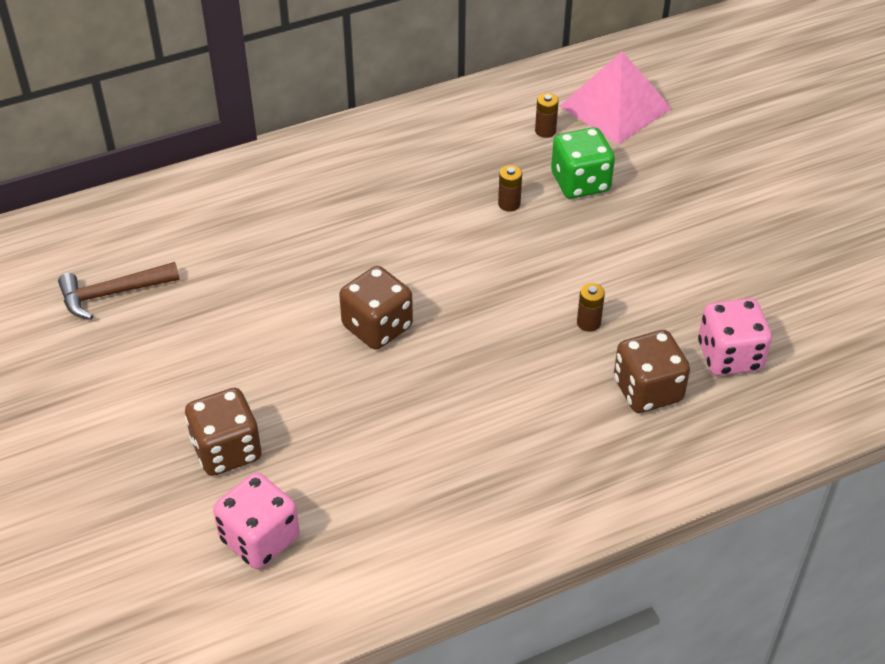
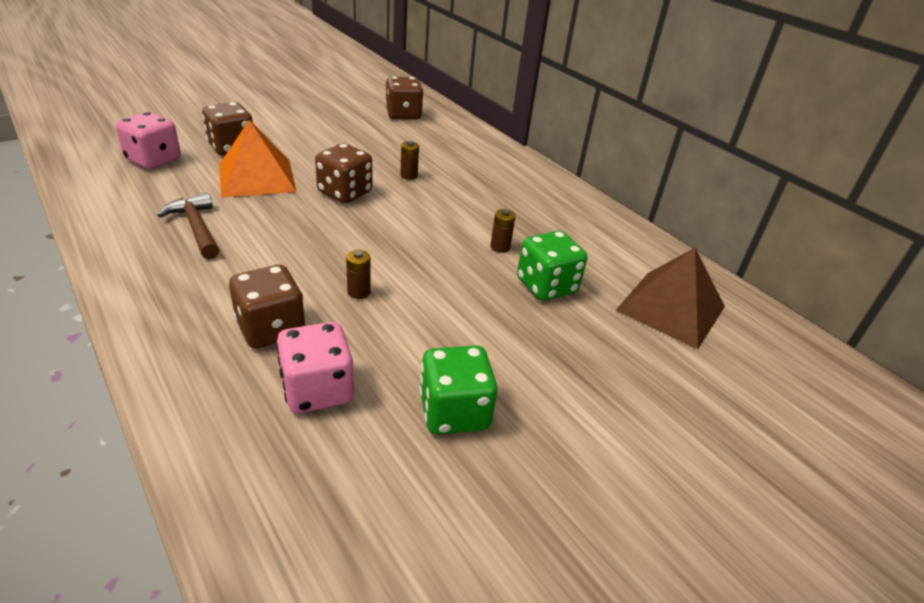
camera: 75 degrees right, 10 degrees down
(113, 293) = (365, 111): brown hammer -> brown hammer (197, 228)
(134, 250) = (403, 115): none -> brown dice
(327, 416) = (257, 177): none -> orange pyramid
(545, 131) = (607, 265): brown battery -> brown battery (409, 175)
(615, 107) = (670, 308): pink pyramid -> brown pyramid
(751, 272) = (454, 412): none -> green dice

